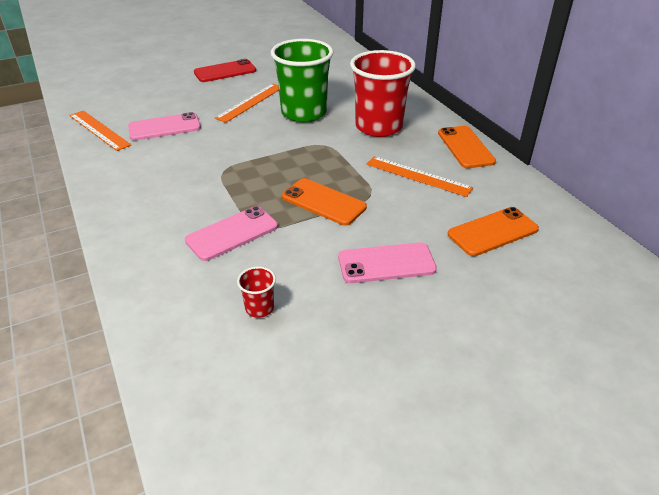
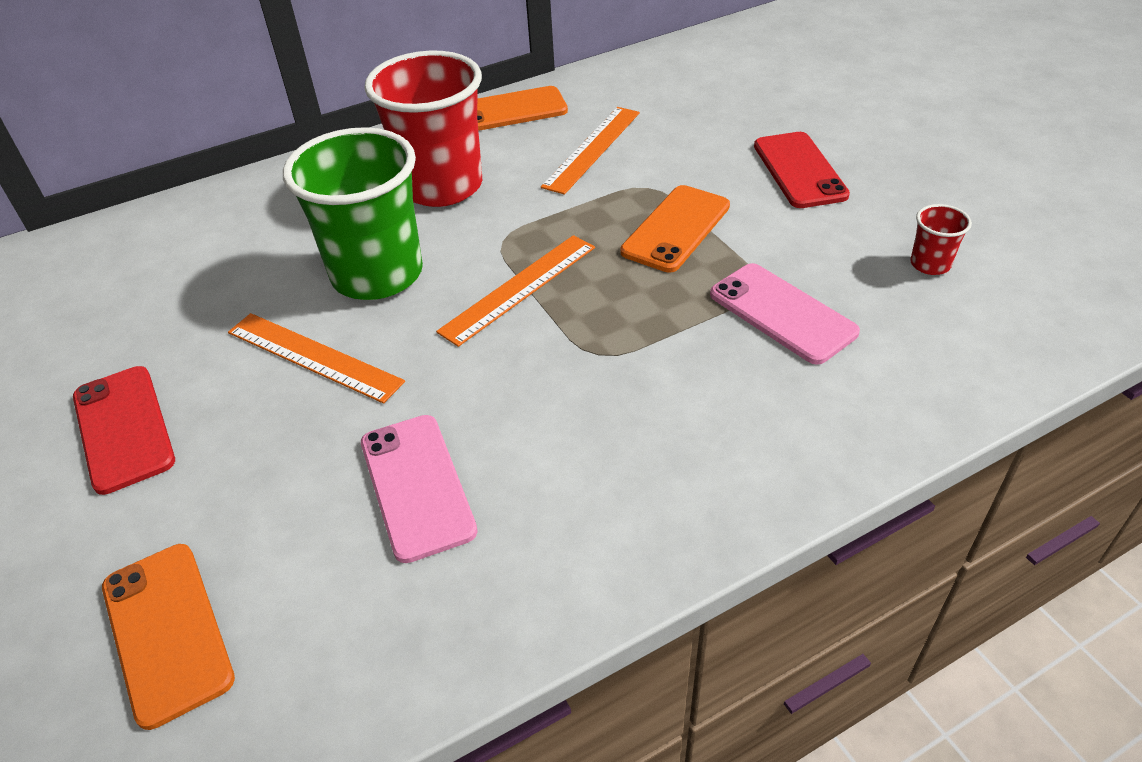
camera: 90 degrees left, 5 degrees up
(99, 130) = (418, 628): orange ruler -> orange ruler (519, 288)
(386, 263) = (799, 170): pink phone -> red phone
(493, 232) = (711, 98): orange phone -> orange phone (167, 631)

